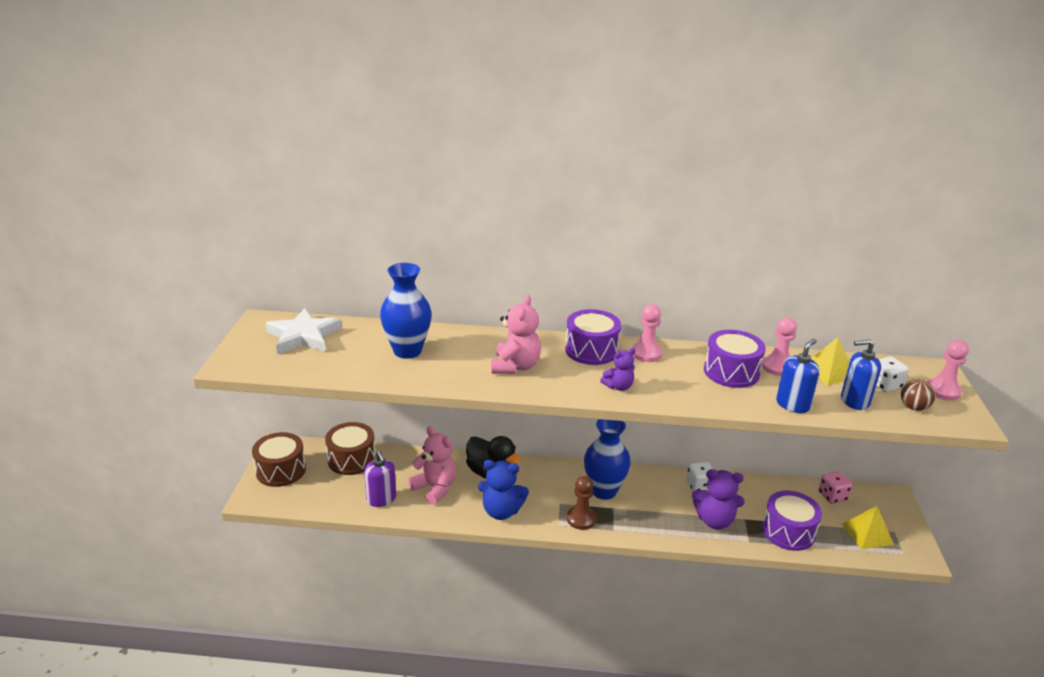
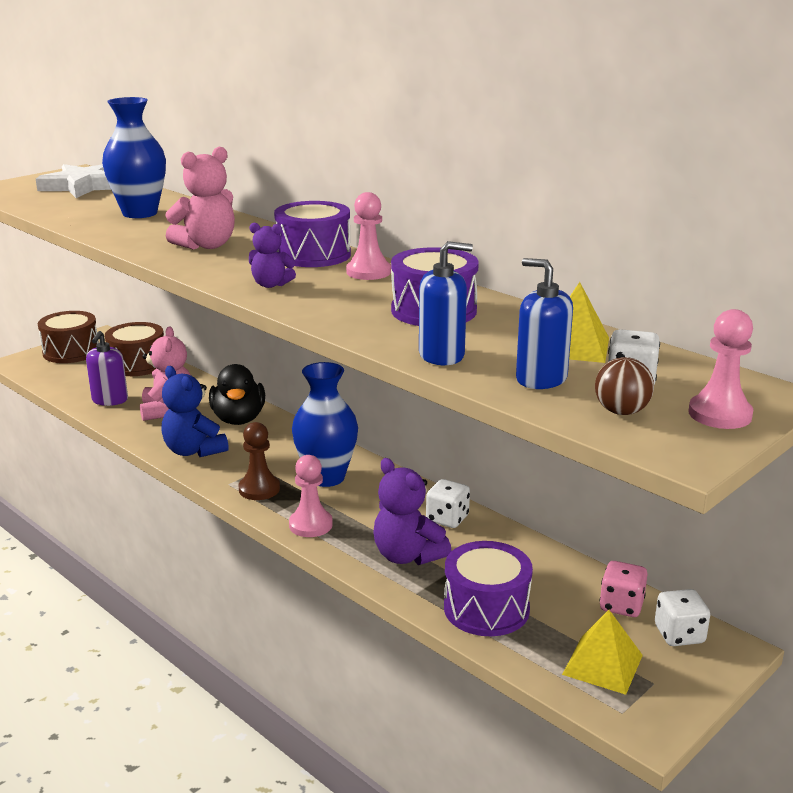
camera: 40 degrees right, 5 degrees down
(777, 367) = (508, 324): pink pawn -> pink pawn (310, 525)
(870, 499) = (679, 634): none -> white dice

